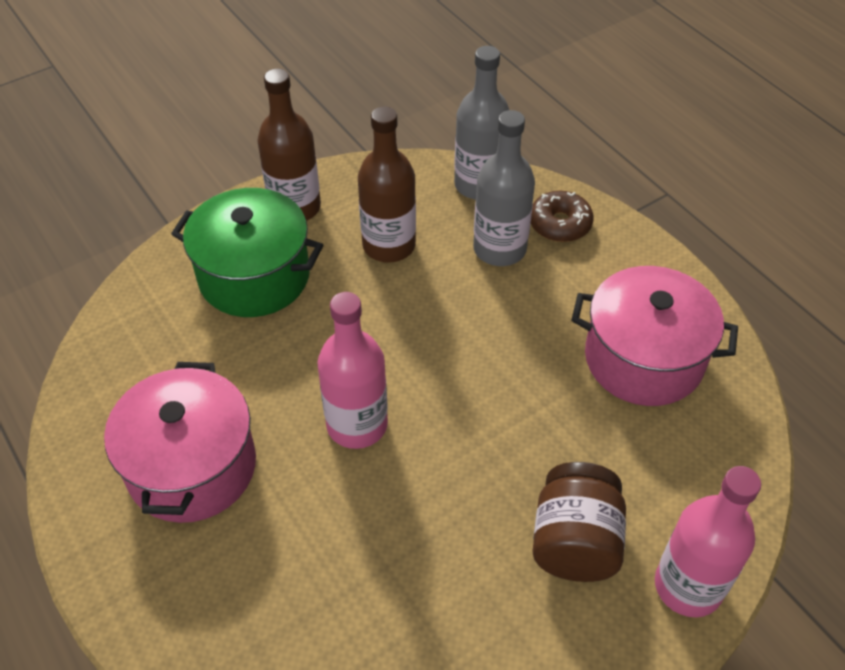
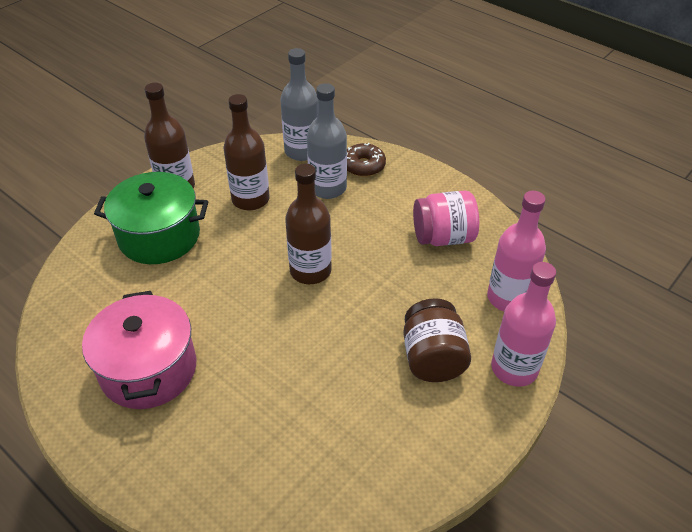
camera: 15 degrees left, 5 degrees down
(357, 425) = (261, 317): pink bottle -> pink bottle (508, 298)
(441, 370) = (310, 271): none -> brown bottle
(643, 359) = (443, 237): pink pot -> pink jar

